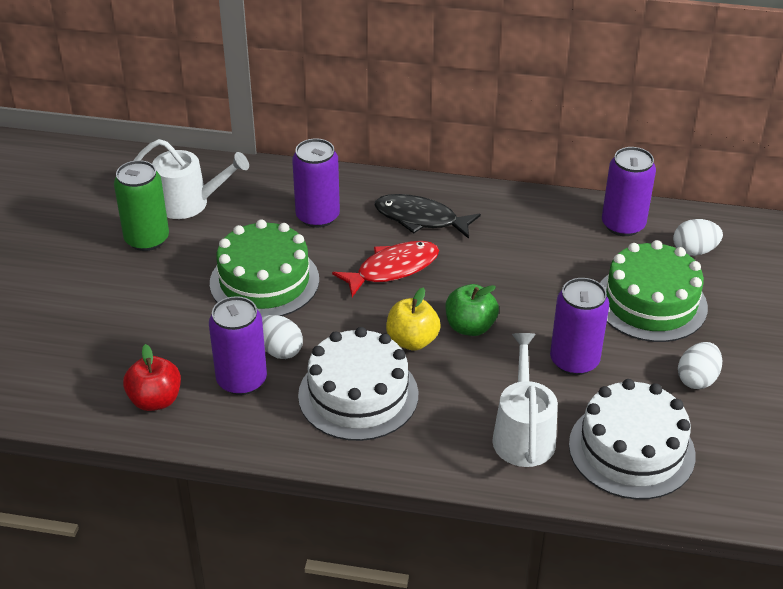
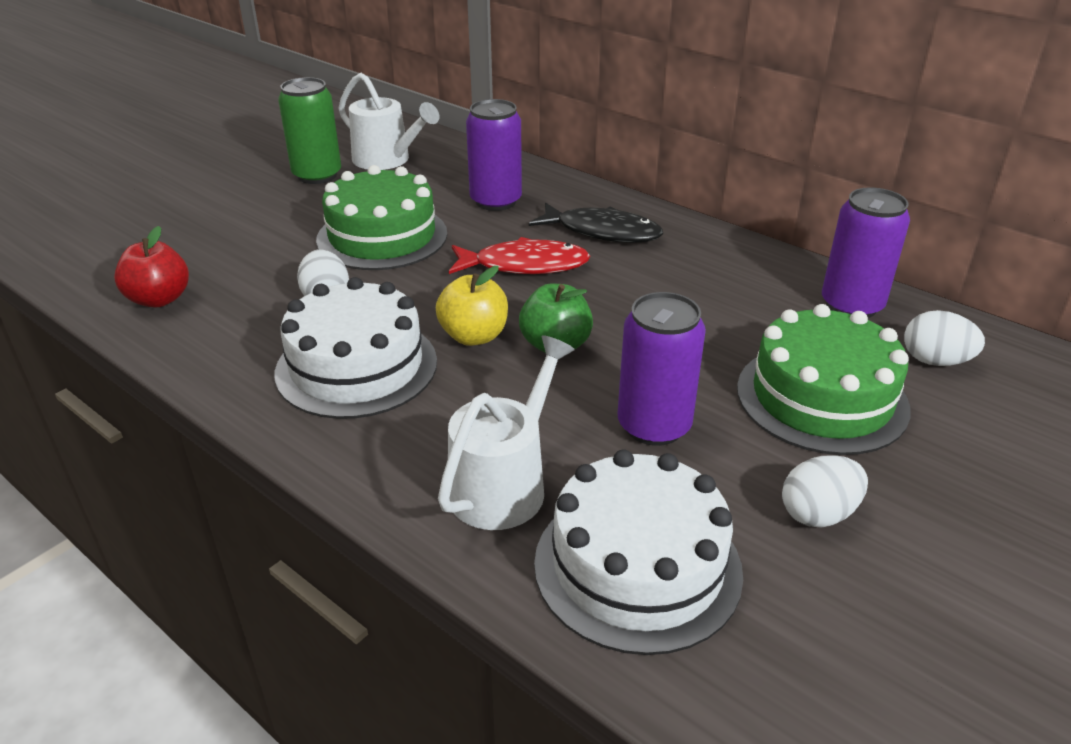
camera: 30 degrees right, 5 degrees down
(241, 380) = (258, 311): purple can -> none
(420, 219) = (602, 232): black fish -> black fish turned 150 degrees clockwise

